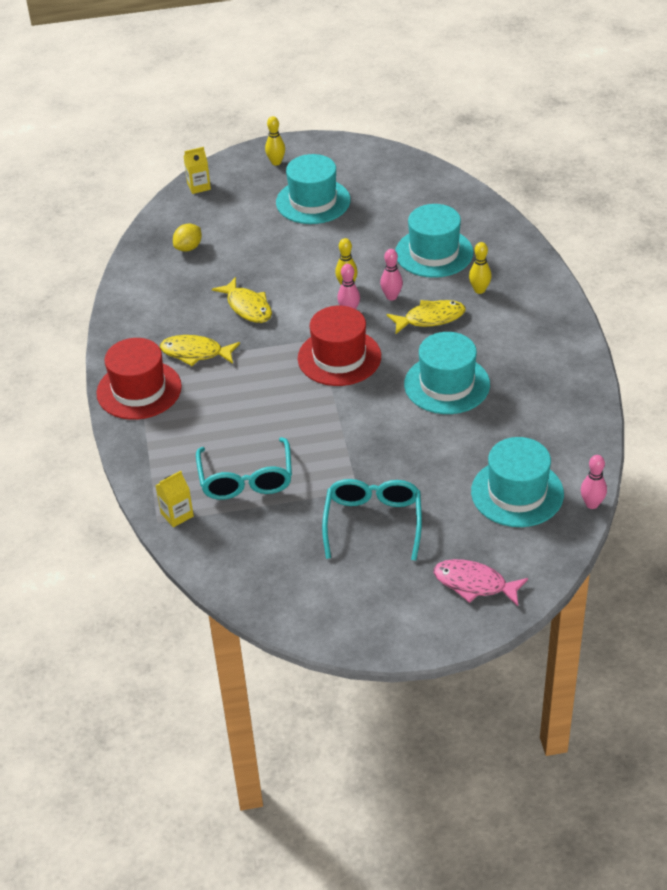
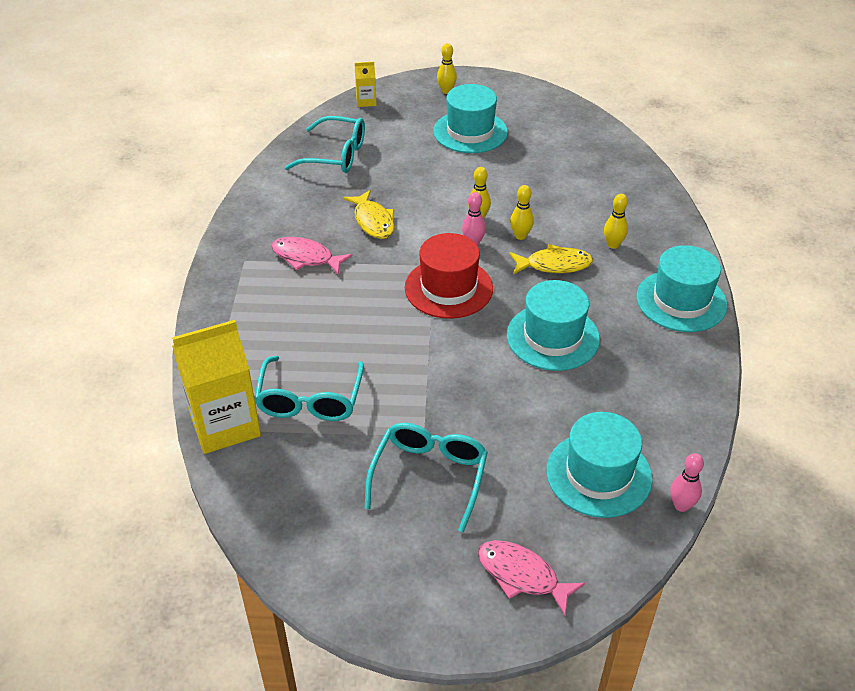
camera: 10 degrees right, 0 degrees up
(139, 390) = (237, 284): red hat -> none
(177, 515) = (225, 424): yellow carton -> yellow carton, size x2.18
(188, 248) = (336, 155): yellow lemon -> turquoise glasses
(195, 353) = (306, 257): yellow fish -> pink fish
(391, 297) = (520, 236): pink bowling pin -> yellow bowling pin
(434, 253) = (576, 200): turquoise hat -> turquoise hat (681, 301)

